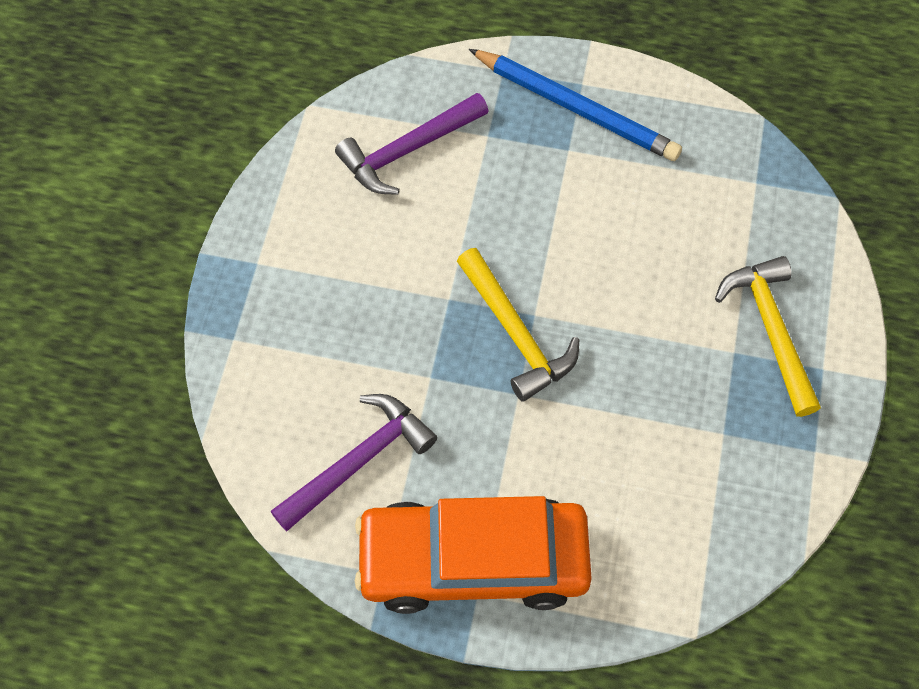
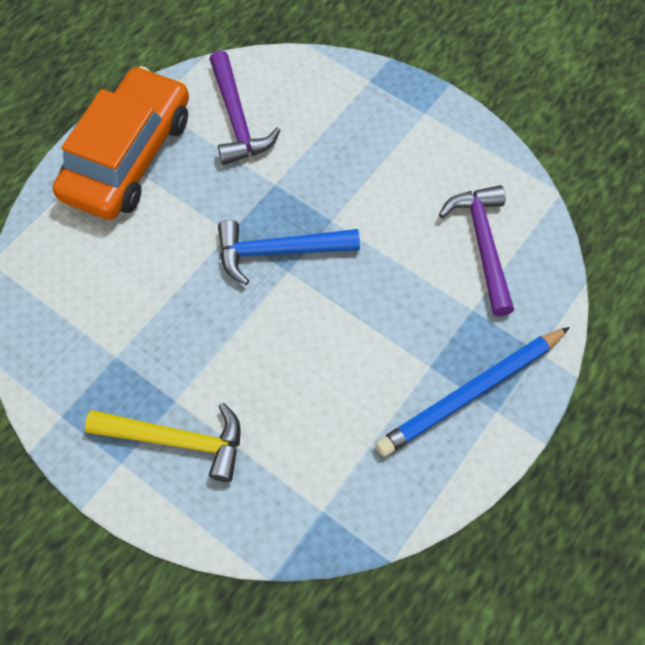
camera: 115 degrees right, 0 degrees up
(516, 334) = (278, 252): yellow hammer -> blue hammer

